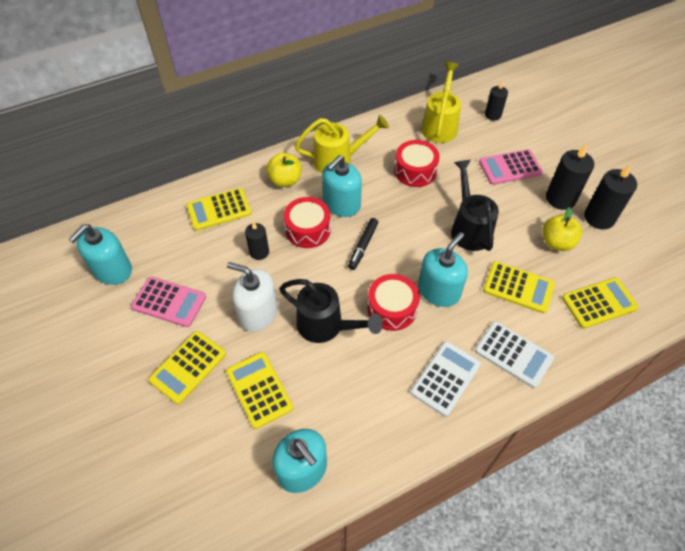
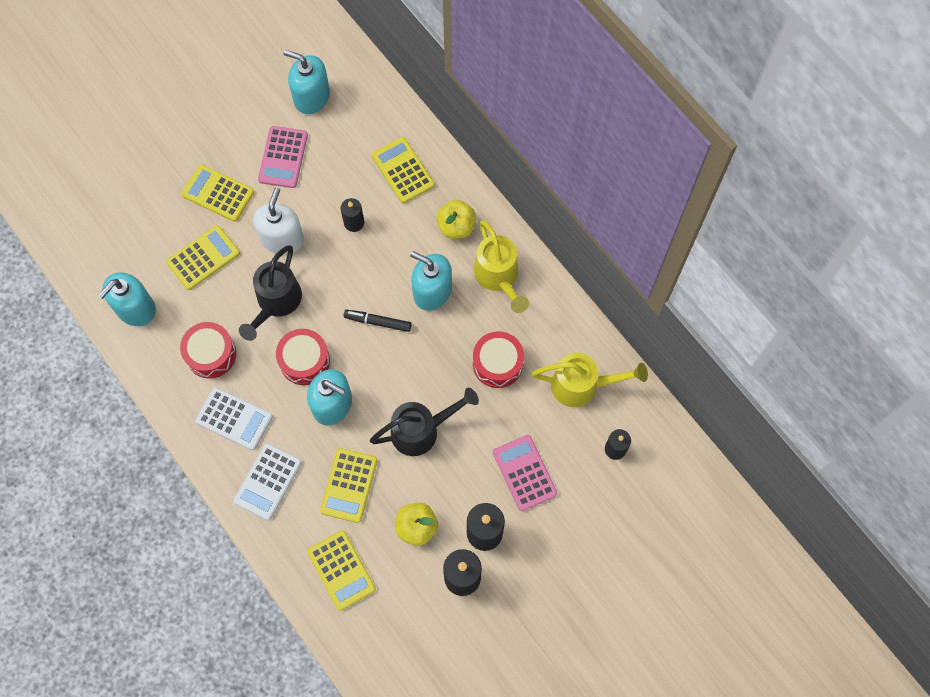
camera: 80 degrees right, 15 degrees up
(308, 229) = (391, 263): red drum -> red drum (211, 354)

